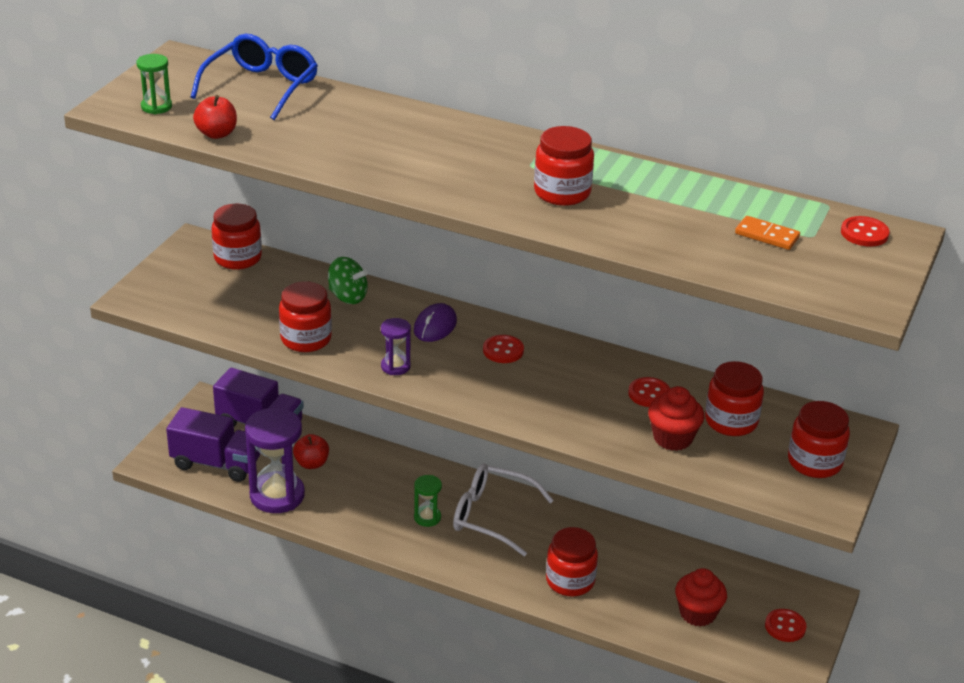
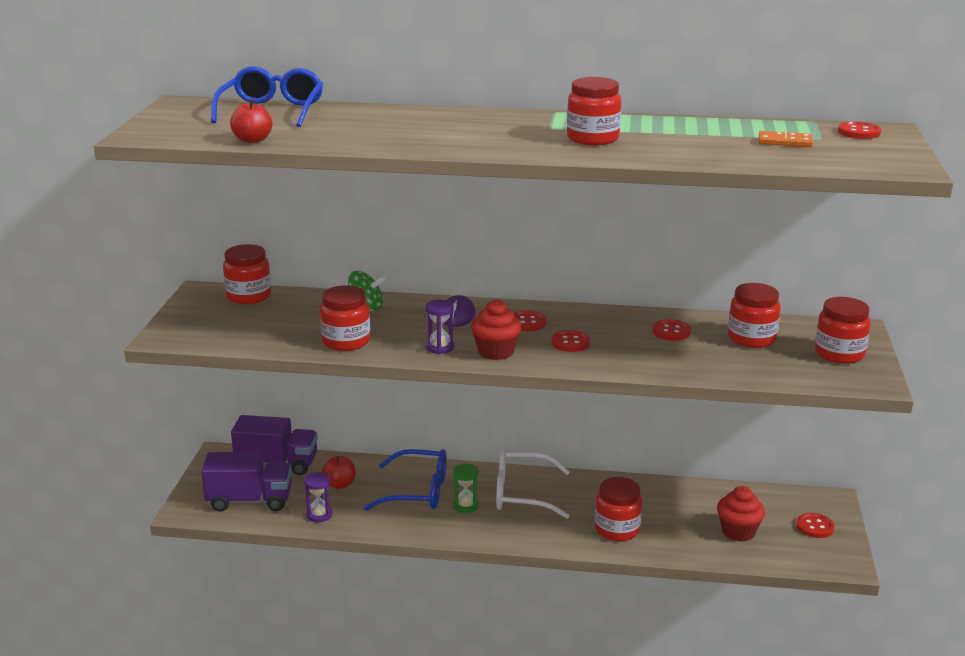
camera: 15 degrees left, 10 degrees down
(156, 107) = (182, 131): green hourglass -> none
(277, 495) = (319, 515): purple hourglass -> purple hourglass, size x0.49
(387, 489) = (418, 491): none -> blue glasses
(533, 387) = (570, 343): none -> red button
(673, 438) = (713, 357): red cupcake -> red cupcake (496, 352)

